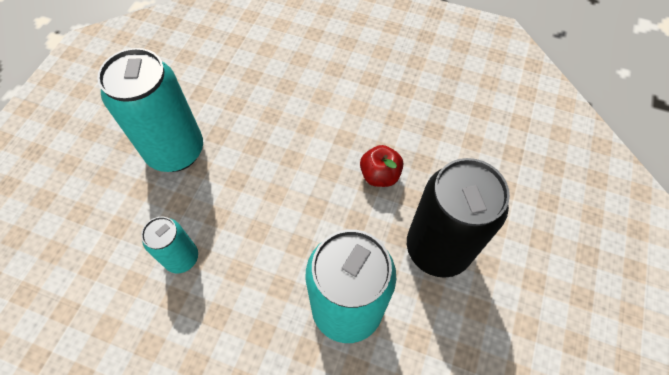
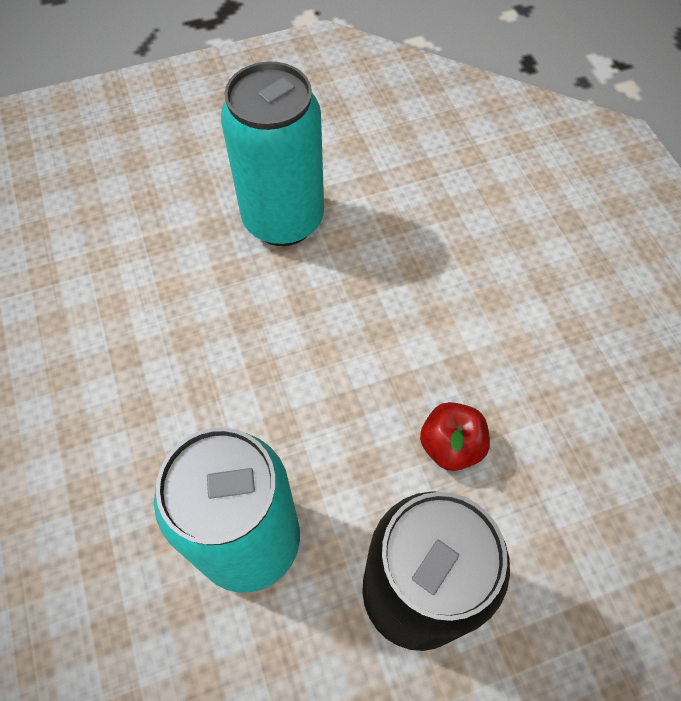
camera: 50 degrees right, 0 degrees up
(182, 258) = (172, 326): turquoise can -> none

